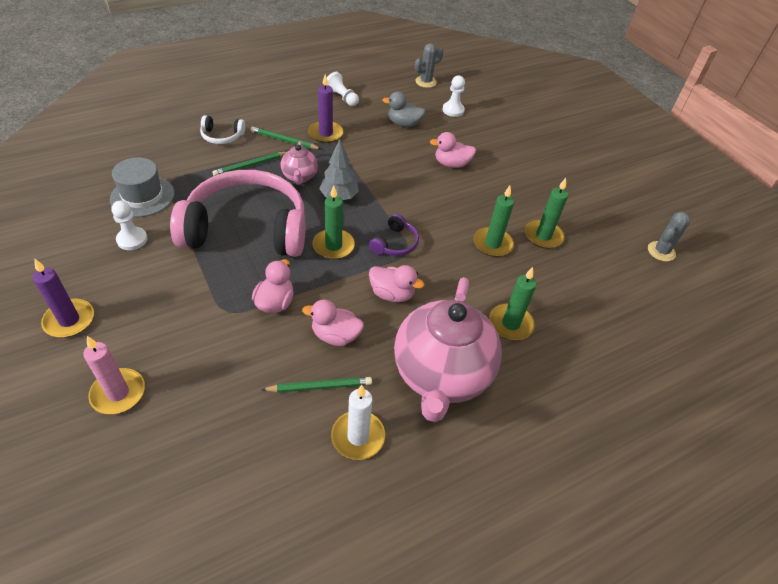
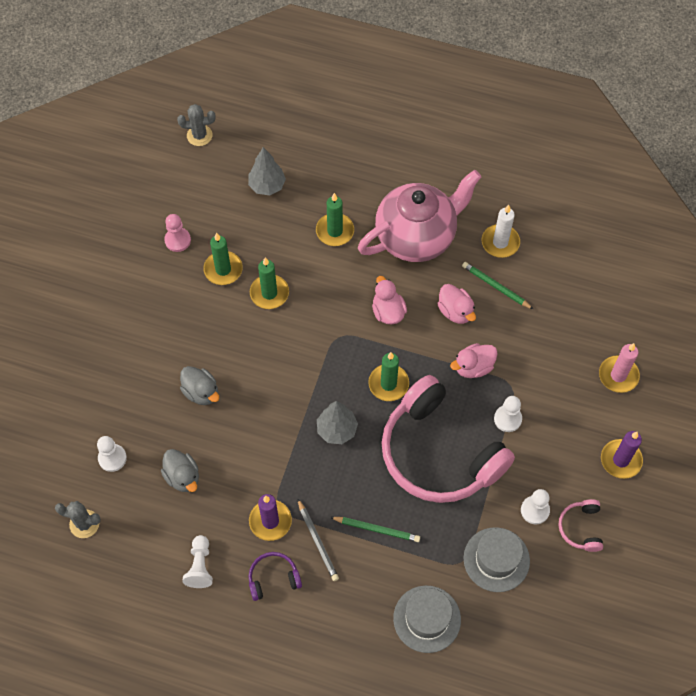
camera: 130 degrees left, 15 degrees up
(80, 251) = (580, 528): none -> pink headphones
(170, 145) = (427, 619): none -> grey hat
(208, 285) = (507, 419): none -> white pawn
(222, 136) = (370, 594): white headphones -> none
(284, 140) = (317, 541): green pencil -> grey pencil
(299, 177) = (347, 480): pink teapot -> none
(395, 243) = (340, 350): purple headphones -> purple headphones (273, 578)
(451, 164) = (201, 392): pink duck -> grey duck
(598, 232) = (177, 240): none -> pink pawn
(607, 318) = (267, 186): none -> grey tree
(661, 251) = (157, 192): grey cactus -> grey cactus (199, 135)

